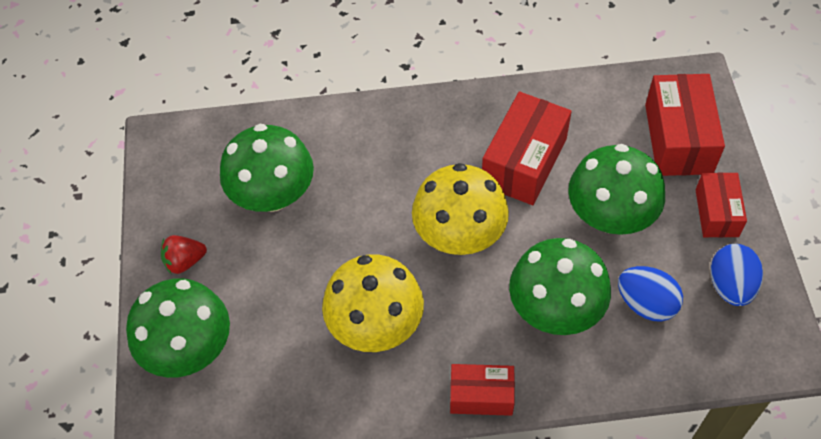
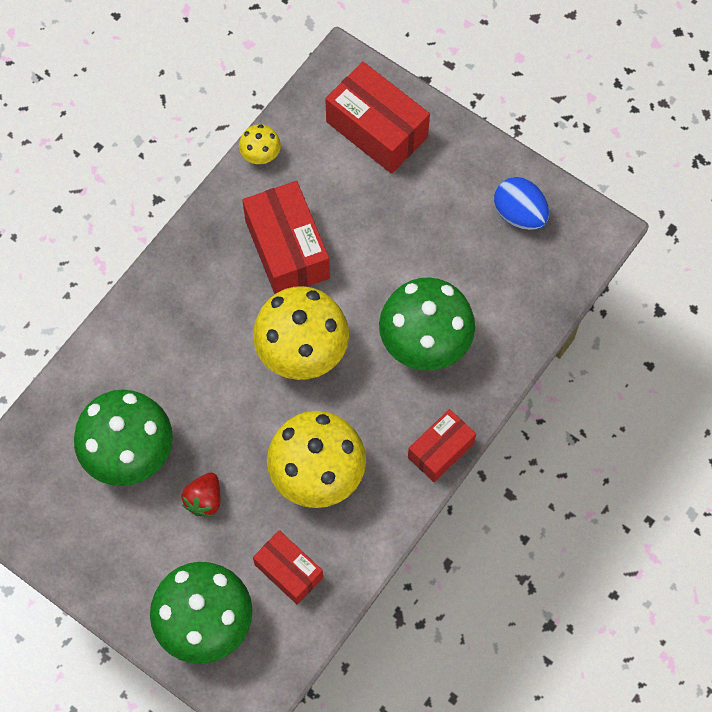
camera: 50 degrees left, 10 degrees up
(184, 261) = (123, 566): red strawberry -> red strawberry (204, 500)
(574, 88) = (260, 154): none -> yellow mushroom
(610, 216) = (391, 236): green mushroom -> none
(646, 304) = (479, 280): blue egg -> none
(716, 213) = (459, 166): red box -> red box (288, 571)

